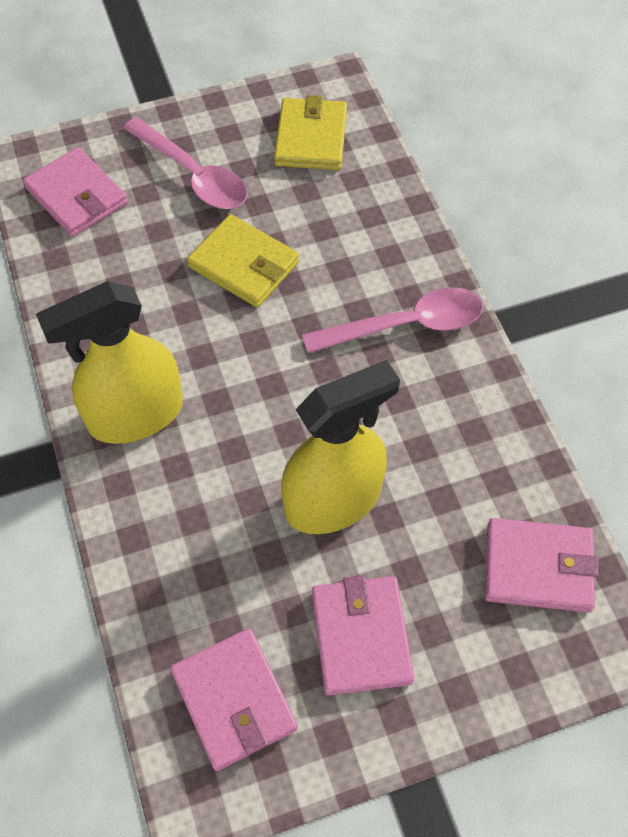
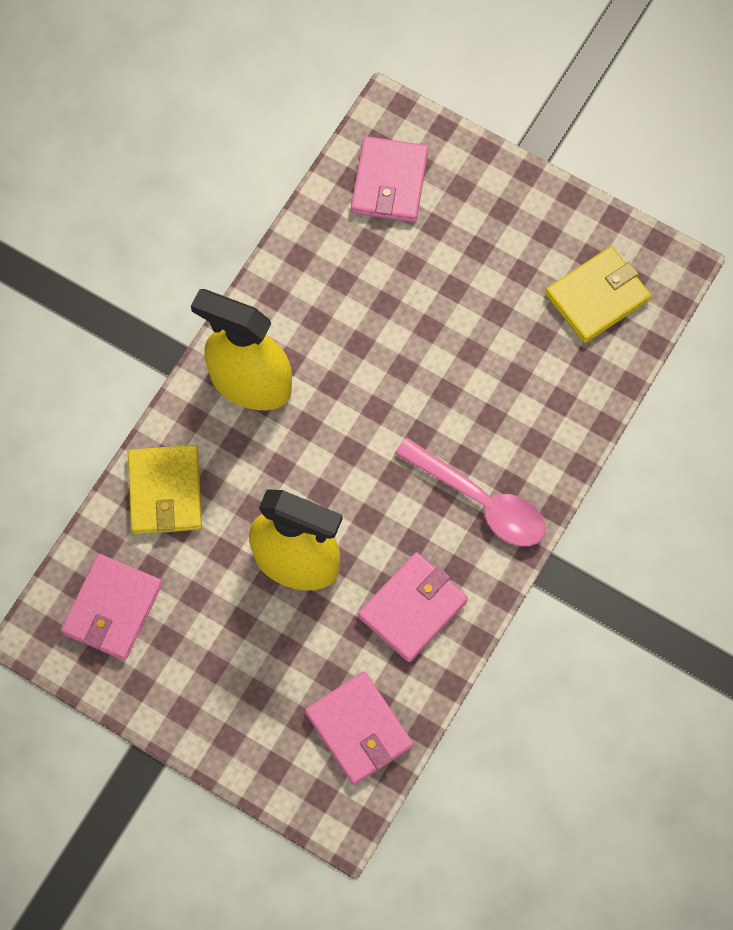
camera: 50 degrees right, 10 degrees up
(193, 175) = (482, 244): pink spoon -> none
(244, 264) = (434, 348): yellow wallet -> yellow wallet (165, 492)
(361, 637) = (215, 652): pink wallet -> pink wallet (412, 608)

